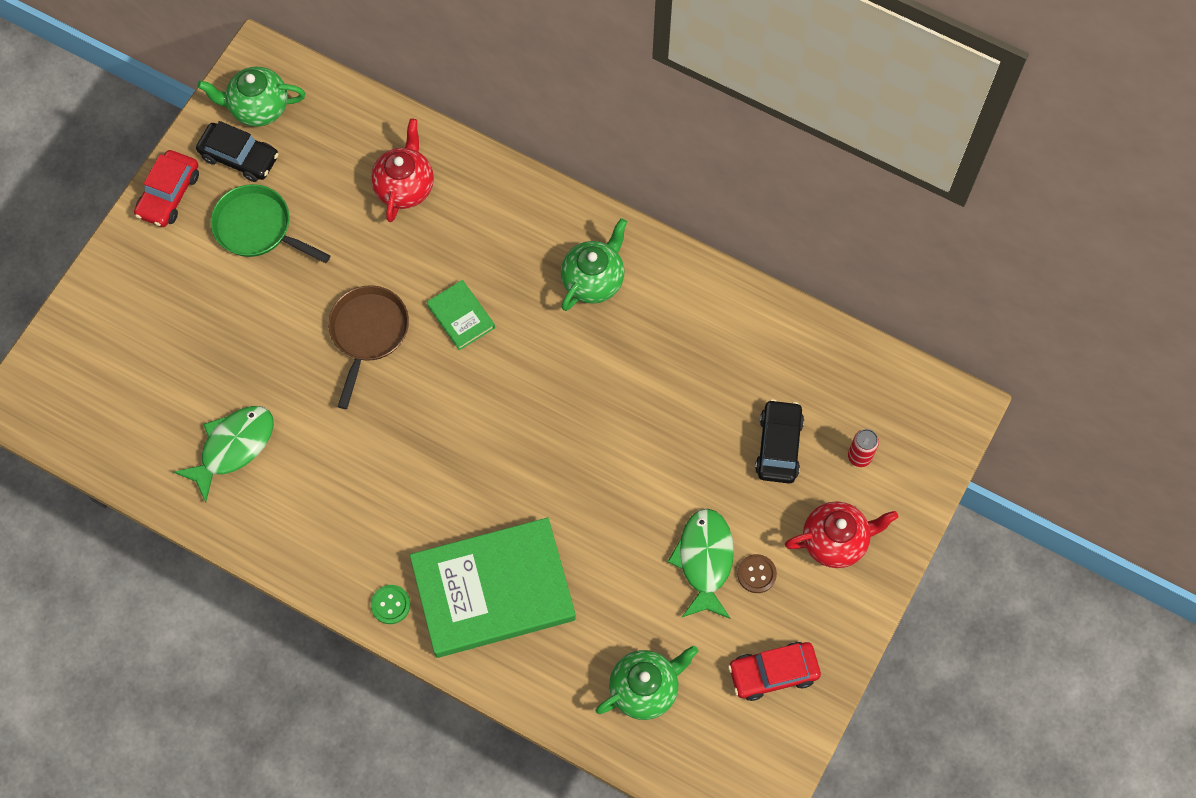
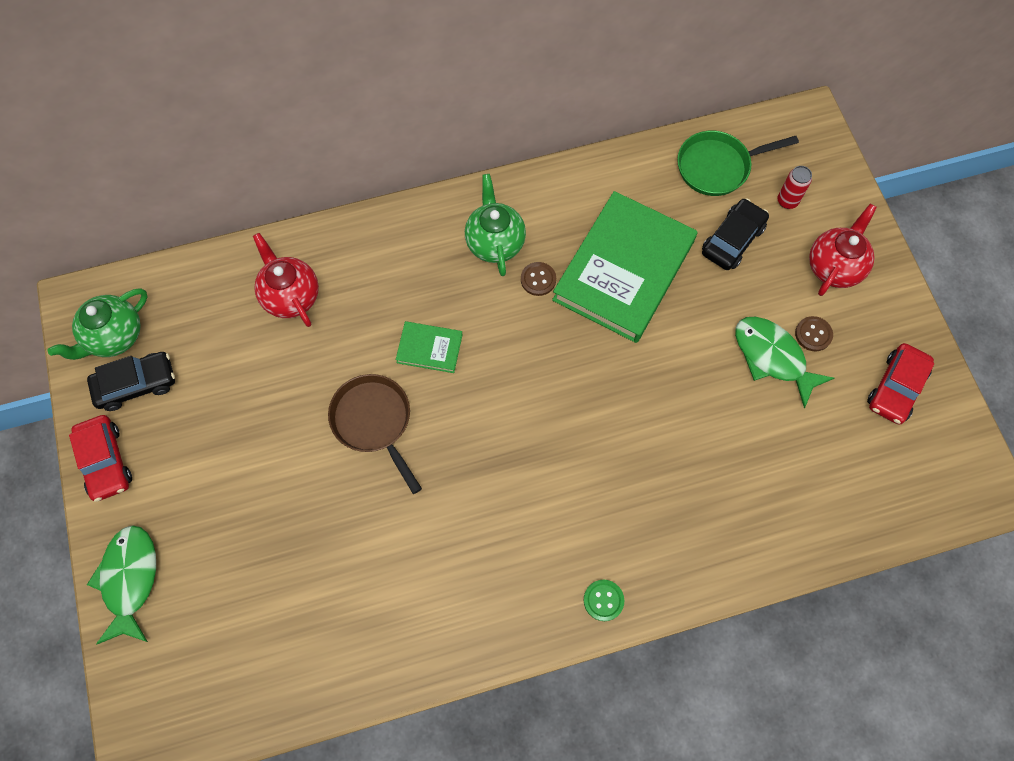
camera: 45 degrees left, 0 degrees up
(233, 447) = (360, 602): green fish -> green fish (130, 579)
(257, 228) = (206, 423): green pan -> green pan (717, 166)
(493, 590) = (662, 516): green book -> green book (624, 270)
(594, 338) = (538, 279): none -> brown button
(645, 688) = (833, 480): green teapot -> none
(778, 446) = (732, 240): black car -> black car turned 75 degrees clockwise

